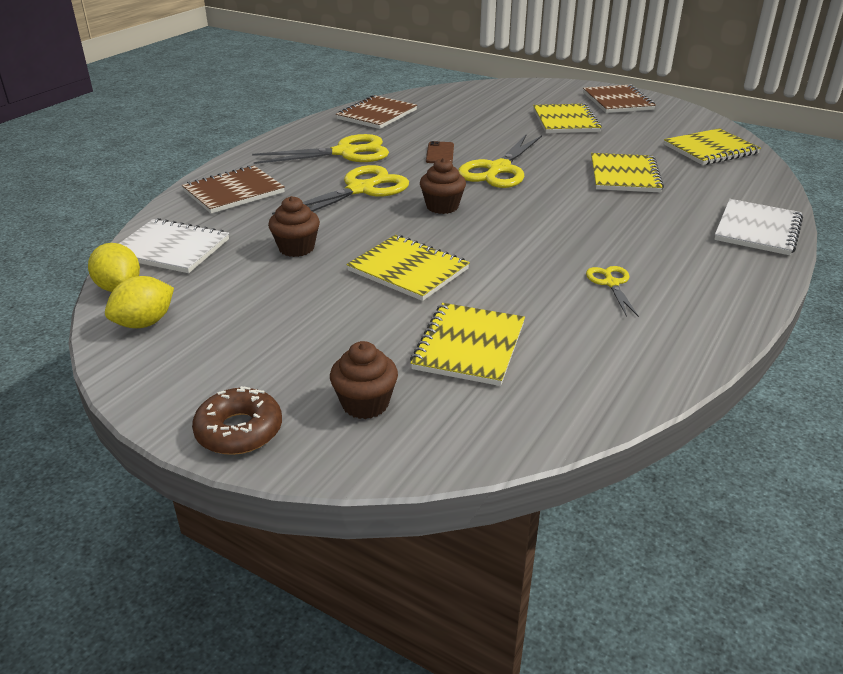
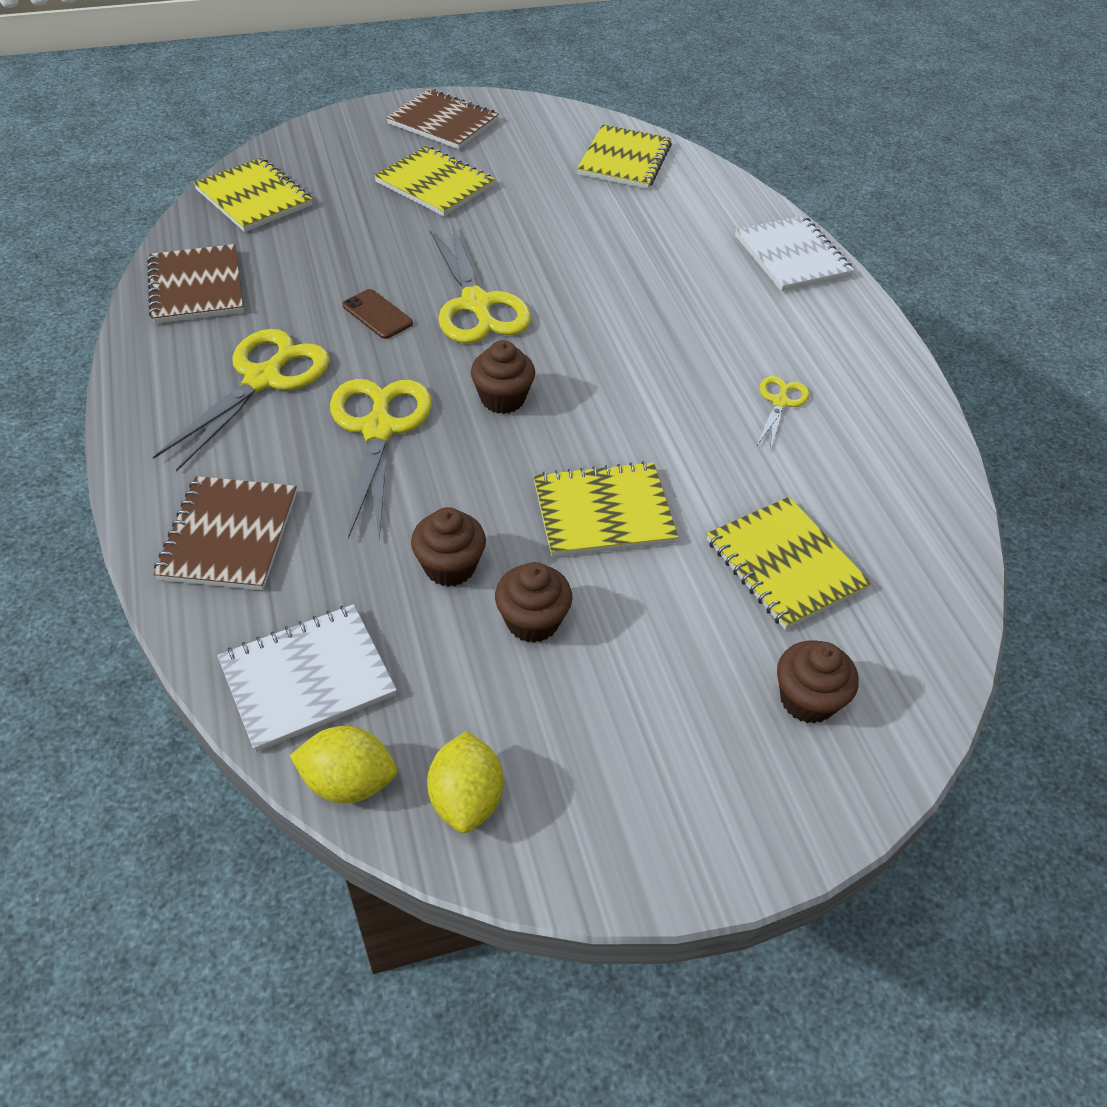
camera: 50 degrees left, 15 degrees up
(239, 430) = (764, 825): brown donut -> none
(293, 286) = (532, 621): none -> brown cupcake
(611, 283) = (780, 402): yellow scissors -> yellow scissors turned 75 degrees clockwise
(624, 175) = (602, 243): yellow notebook -> yellow notebook (254, 198)

